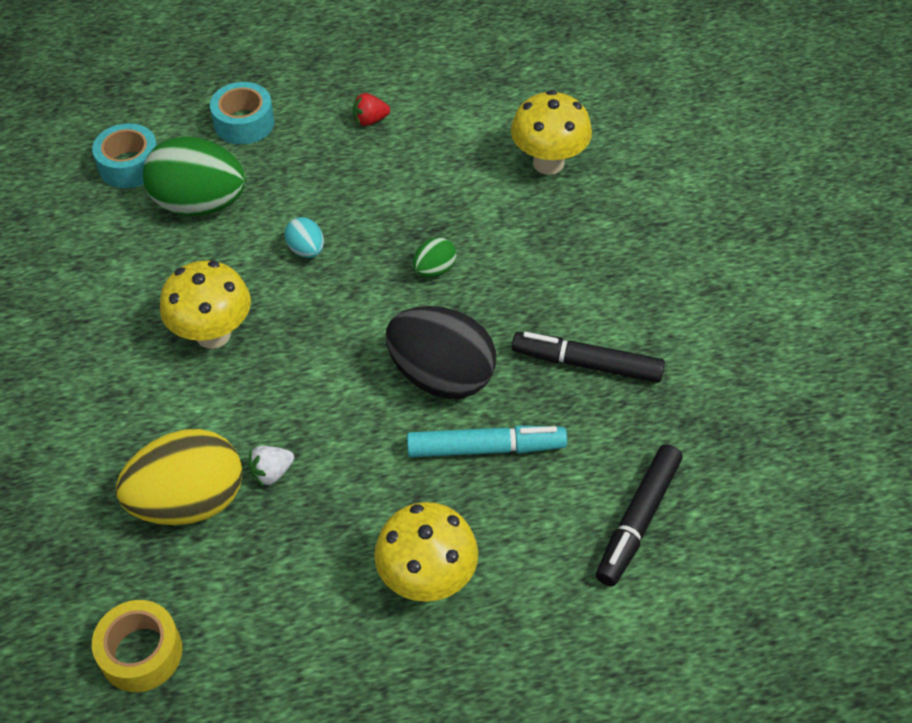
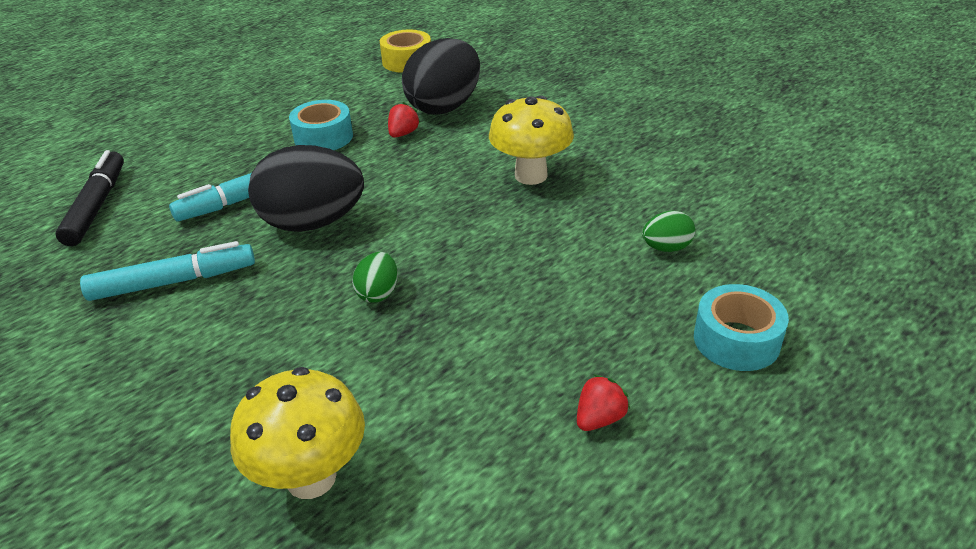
camera: 150 degrees right, 15 degrees down
(130, 165) = (777, 248): turquoise tape -> turquoise tape (323, 137)
(189, 501) = (444, 107): yellow egg -> black egg
(200, 204) = (666, 248): green egg -> green egg, size x0.46
(271, 472) = (403, 134): white strawberry -> red strawberry
(306, 250) = (521, 256): turquoise egg -> none
(427, 579) = (253, 132): yellow mushroom -> none
(587, 364) = (173, 282): black marker -> turquoise marker

